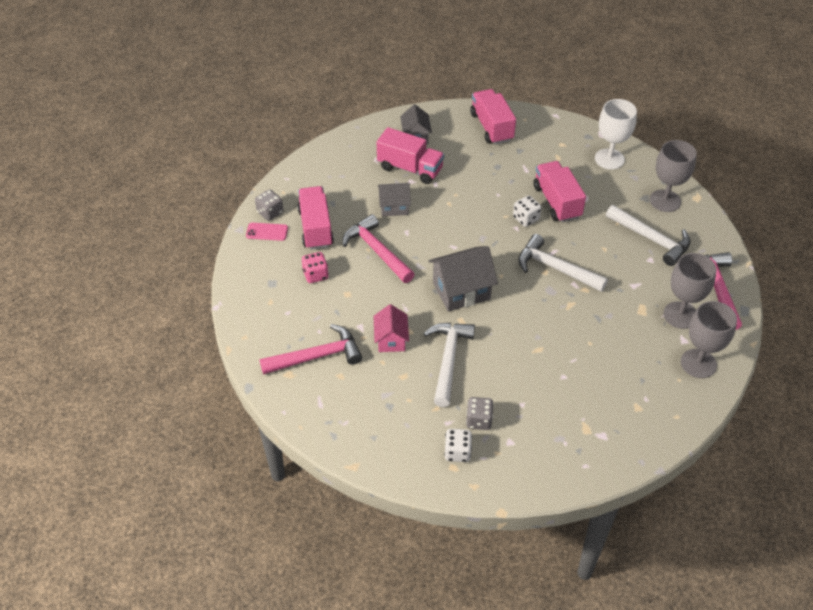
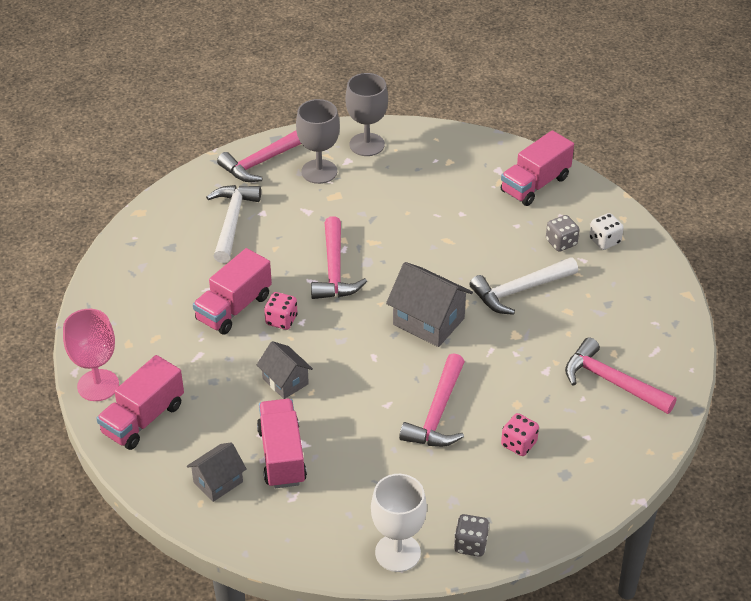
camera: 125 degrees left, 5 degrees down
(267, 232) = (501, 527): pink phone -> none
(315, 228) = (454, 486): pink truck -> pink truck (535, 184)
(391, 339) = (538, 340): pink house -> none
(394, 207) = (359, 435): grey house -> grey house (285, 381)
(526, 219) = (281, 320): white dice -> pink dice
(535, 120) = (98, 385): none -> pink goblet
(555, 268) = (334, 270): white hammer -> pink hammer
(609, 159) = (125, 296): white goblet -> white goblet (397, 552)
(665, 201) = (164, 232): grey goblet -> none

